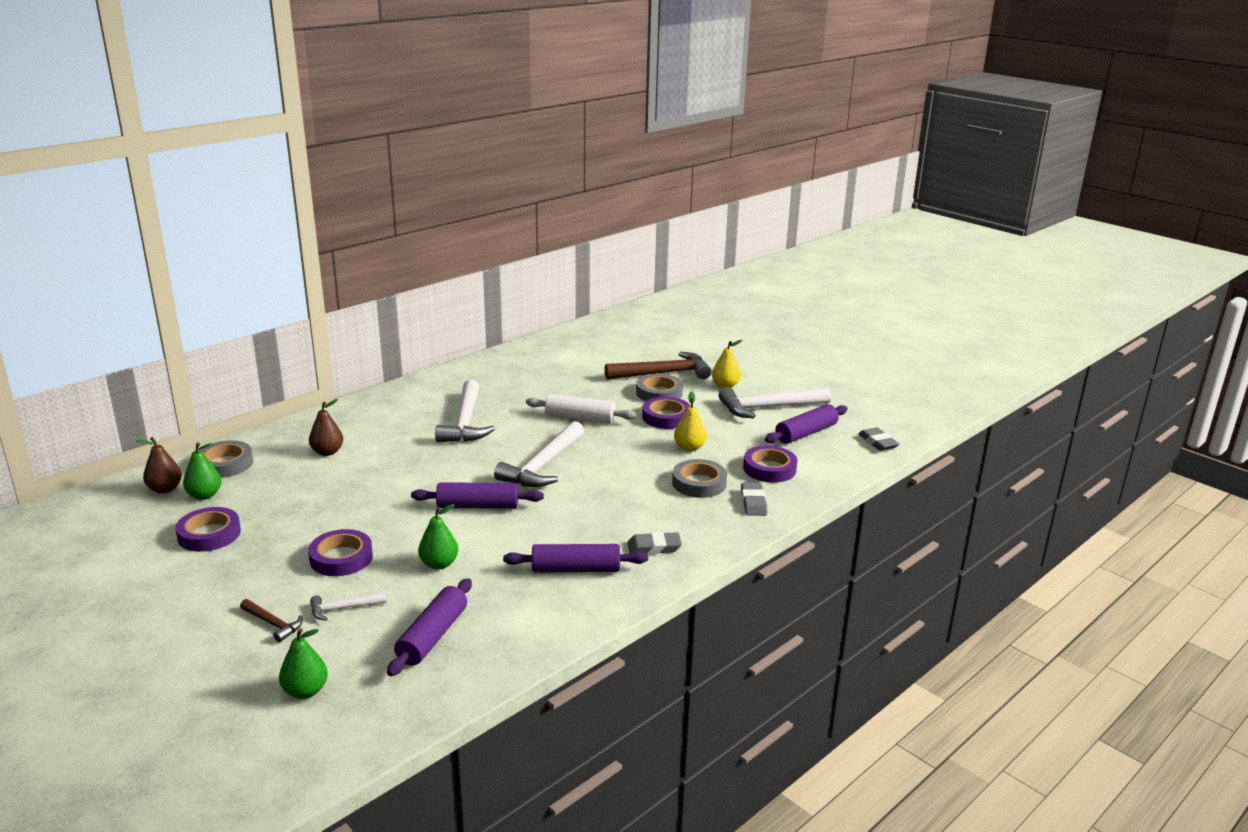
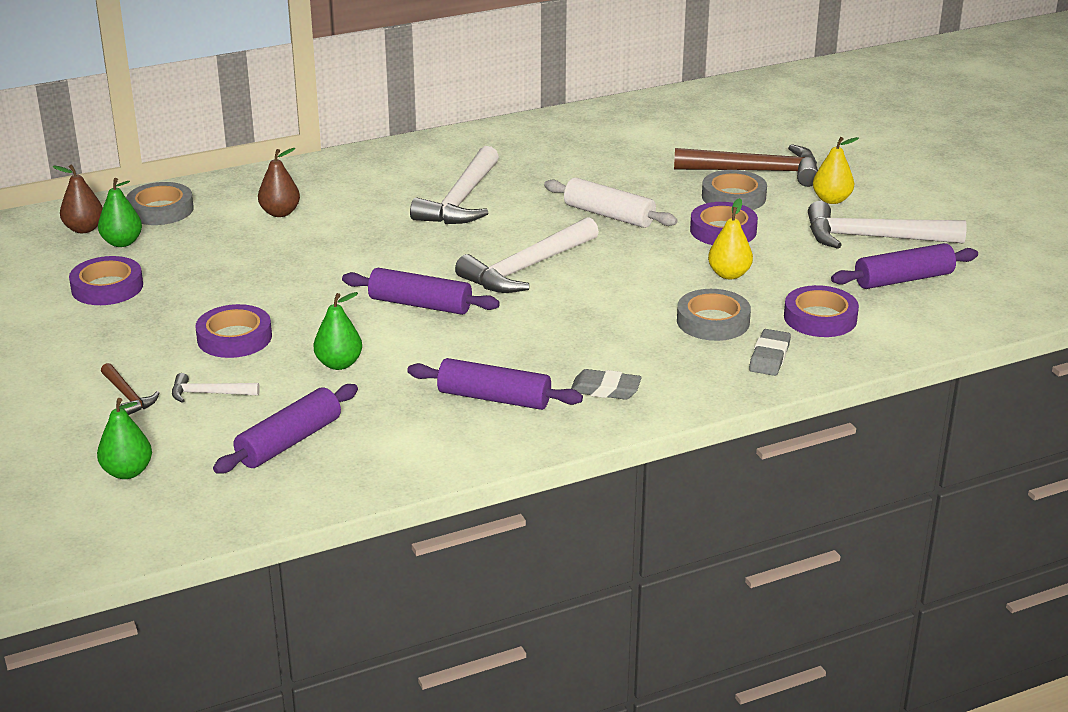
camera: 20 degrees right, 5 degrees up
(878, 442) = (999, 307): grey eraser -> none

